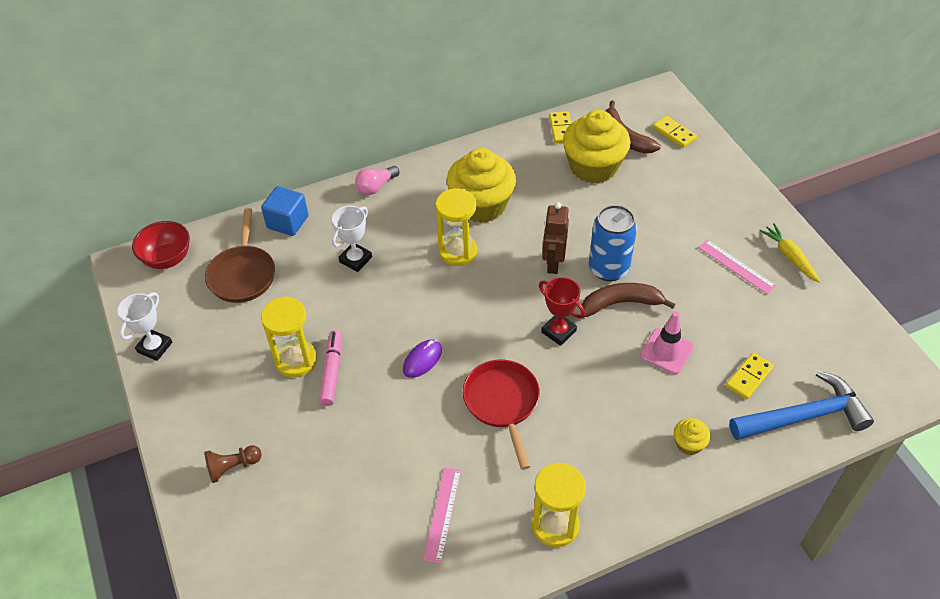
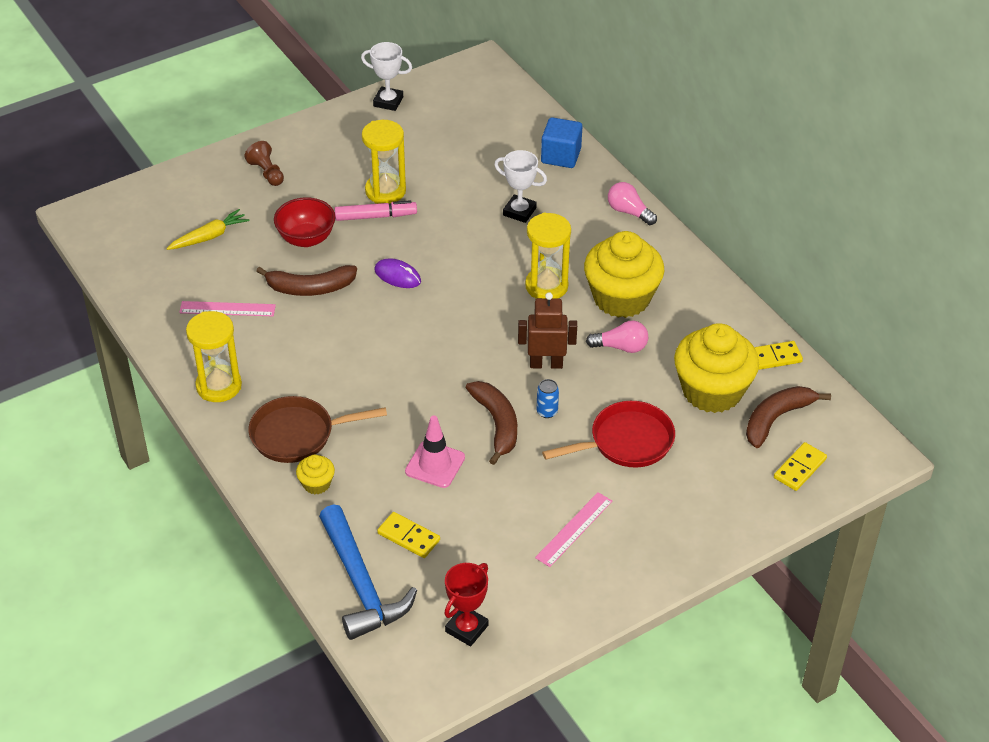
camera: 80 degrees right, 5 degrees down
(167, 259) = (494, 87): red bowl -> red bowl (306, 239)
(243, 274) = (484, 138): brown pan -> brown pan (297, 434)
(425, 435) = (310, 288): none -> brown banana
(502, 403) = (352, 338): red pan -> red pan (626, 442)
(539, 213) = (621, 347): none -> pink light bulb
(558, 331) = (449, 374): red trophy -> red trophy (466, 628)
(608, 268) = (547, 412): blue can -> blue can, size x0.44
(789, 256) = (601, 583): yellow carrot -> yellow carrot (209, 236)

